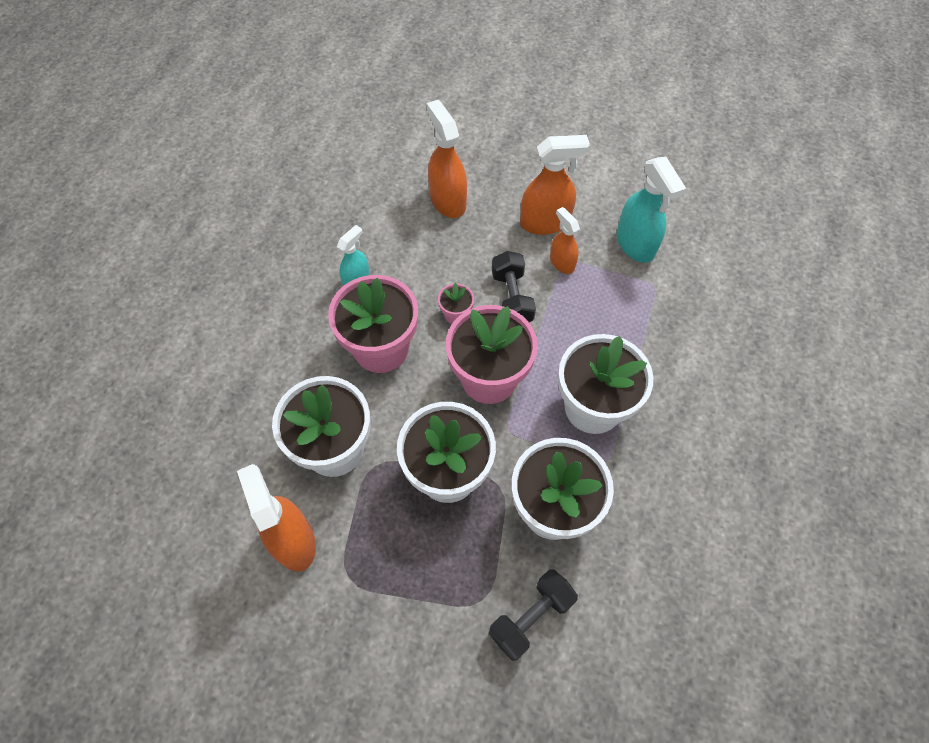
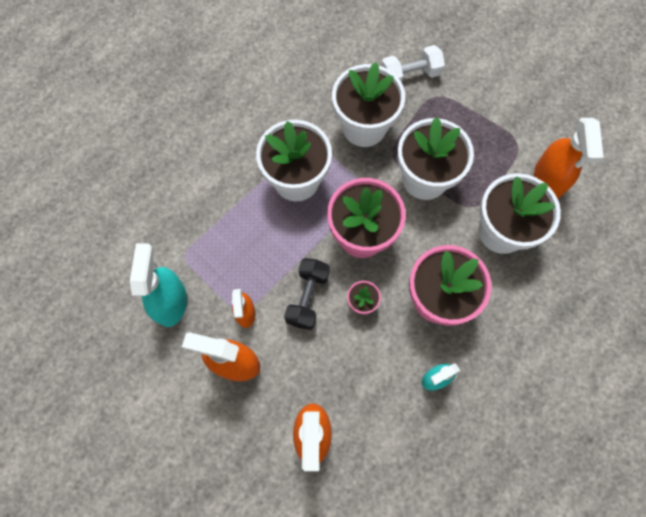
camera: 155 degrees left, 10 degrees up
(531, 617) = (410, 75): black dumbbell -> white dumbbell

